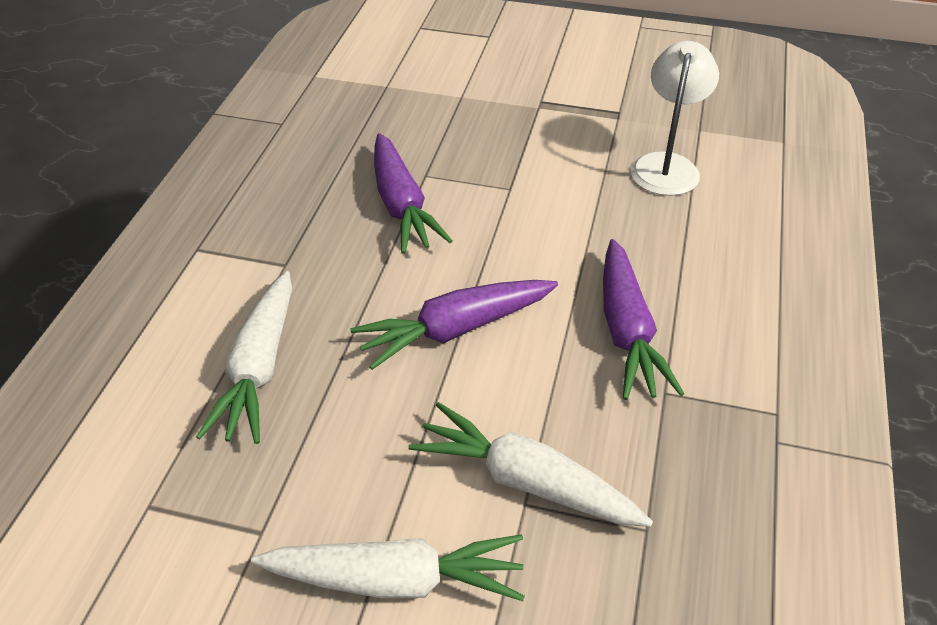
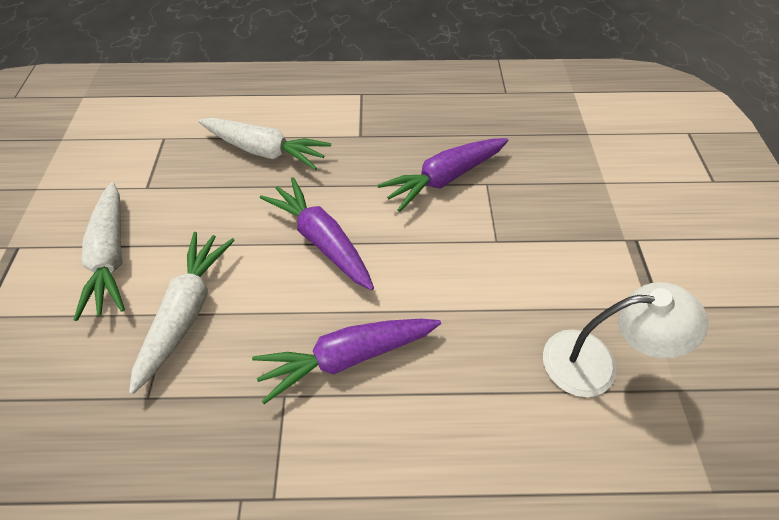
camera: 75 degrees right, 10 degrees up
(259, 369) = (266, 151): white carrot -> white carrot turned 150 degrees counterclockwise

